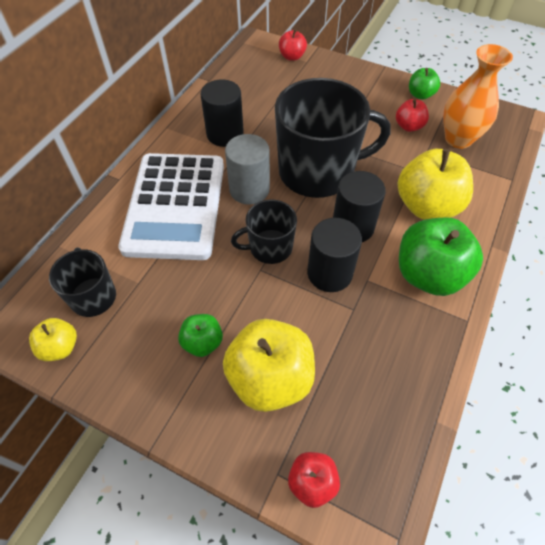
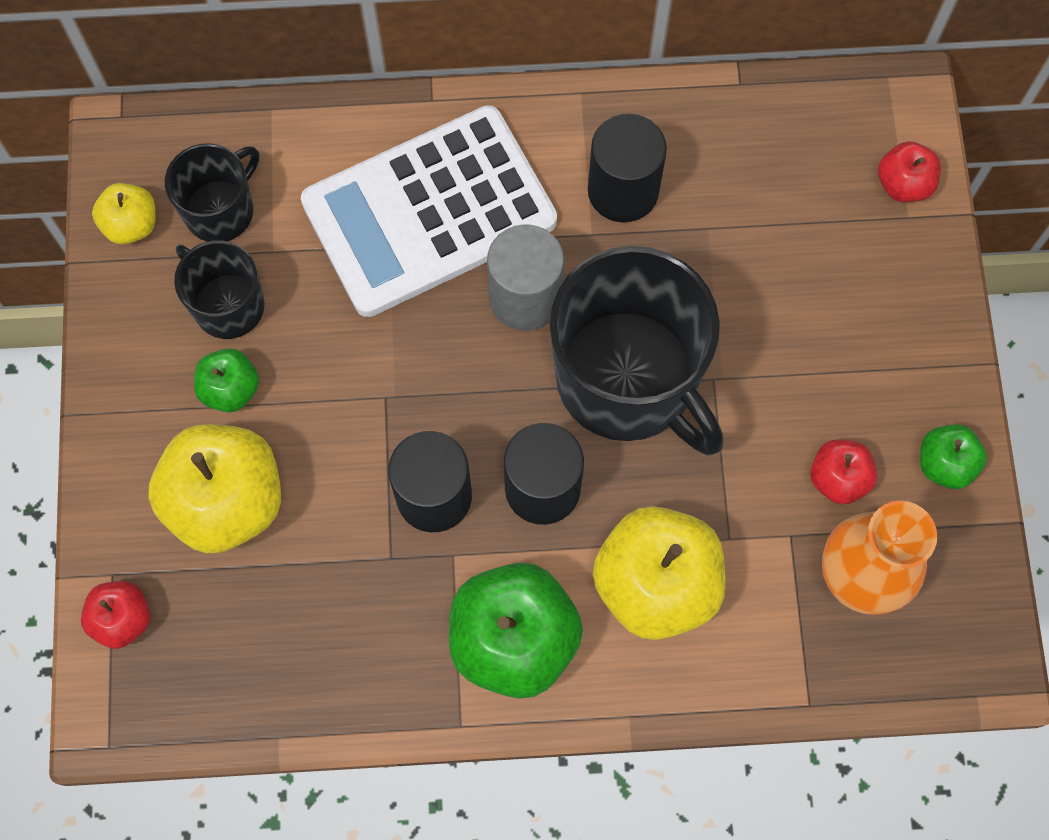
camera: 60 degrees right, 15 degrees up
(269, 247) = (431, 388): black mug -> black mug (227, 305)

